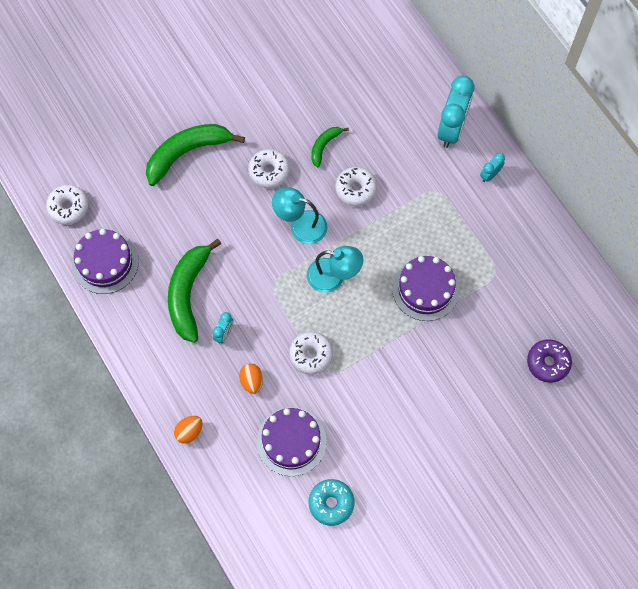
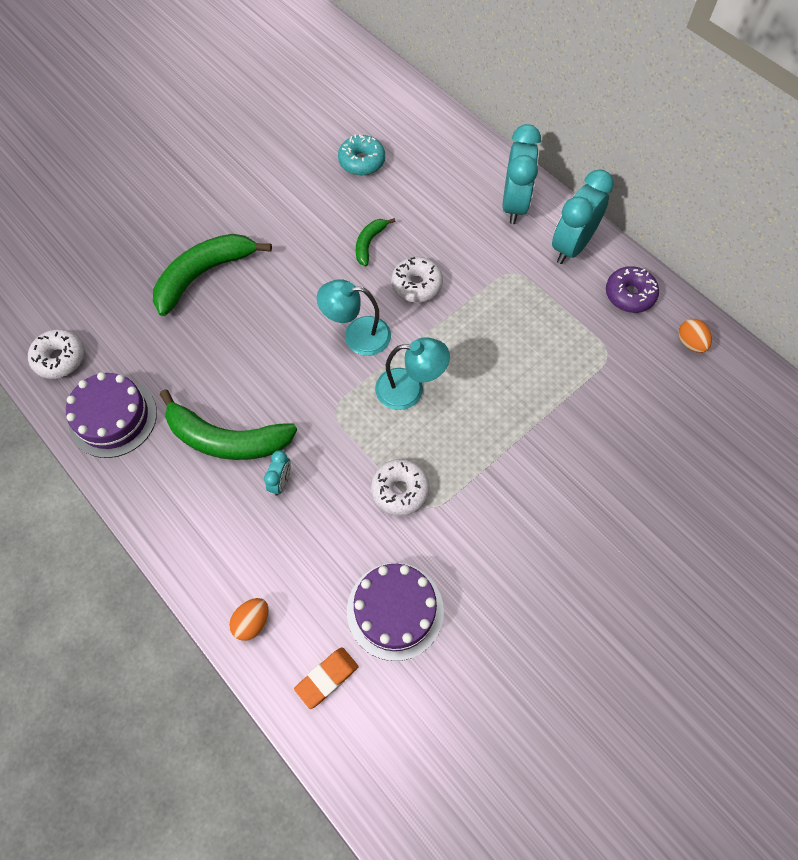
camera: 10 degrees left, 5 degrees down
(188, 294) = (227, 439): green banana -> green banana turned 75 degrees counterclockwise
(236, 479) = (327, 678): none -> orange eraser
(252, 381) = (327, 538): orange egg -> orange egg (690, 343)
(269, 171) = (308, 280): white donut -> none
(331, 503) = (467, 689): turquoise donut -> turquoise donut (362, 161)
(425, 289) = (527, 386): purple cake -> none
(490, 175) = (571, 246): turquoise clock -> turquoise clock, size x2.11
(548, 363) = (703, 450): purple donut -> purple donut (629, 295)

